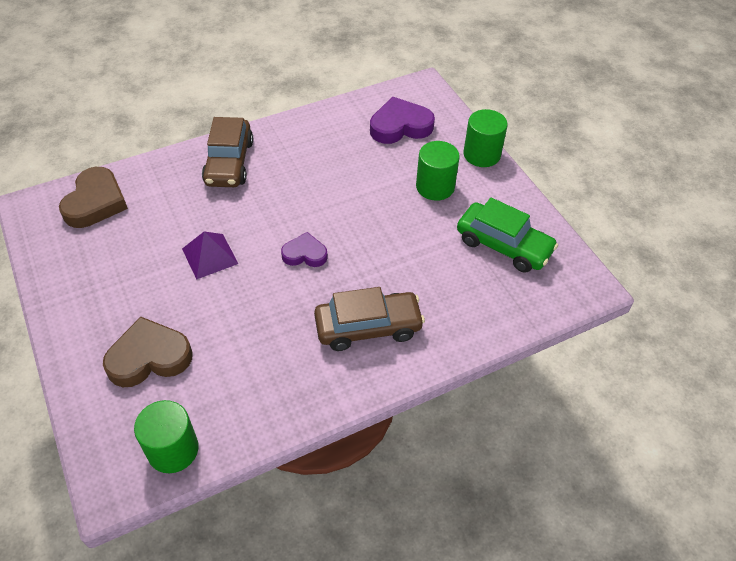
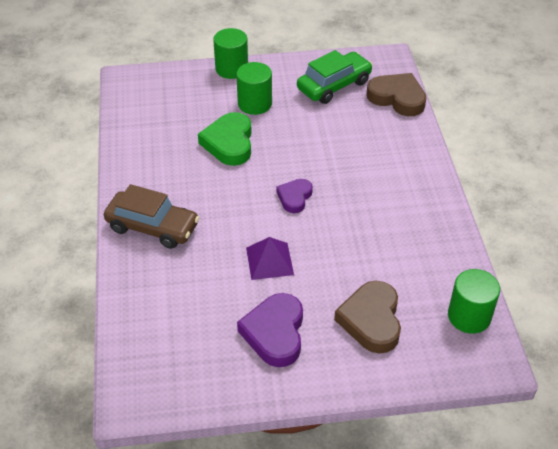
camera: 70 degrees left, 5 degrees down
(95, 202) = (154, 341): brown heart -> brown heart (397, 98)
(364, 183) = (229, 143): none -> green heart
(368, 327) = (386, 177): brown car -> none
(400, 126) = (170, 105): purple heart -> purple heart (275, 333)

